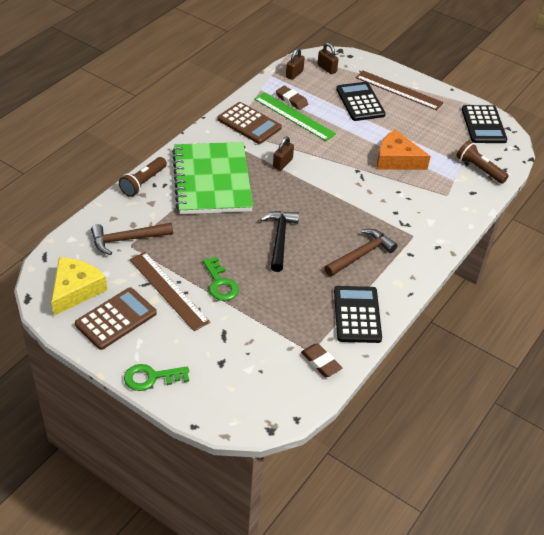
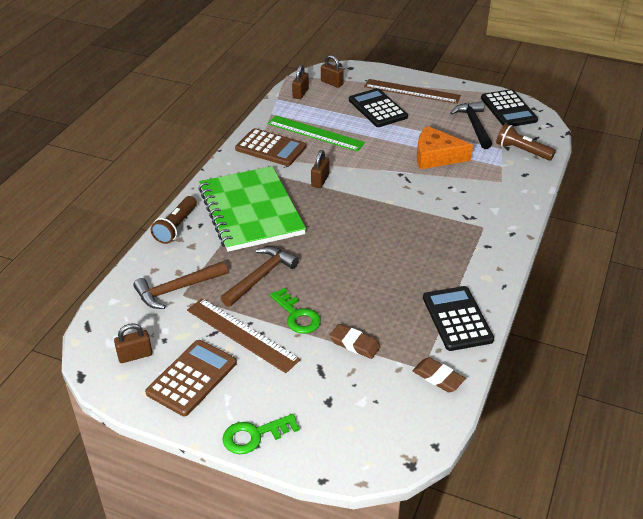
camera: 10 degrees left, 5 degrees down
(76, 290) = (135, 355): yellow cheese -> brown padlock
(280, 239) = (345, 257): black hammer -> black hammer (474, 125)
(291, 100) = (306, 118): brown eraser -> brown eraser (354, 344)
(361, 255) = (437, 256): brown hammer -> brown hammer (261, 277)

